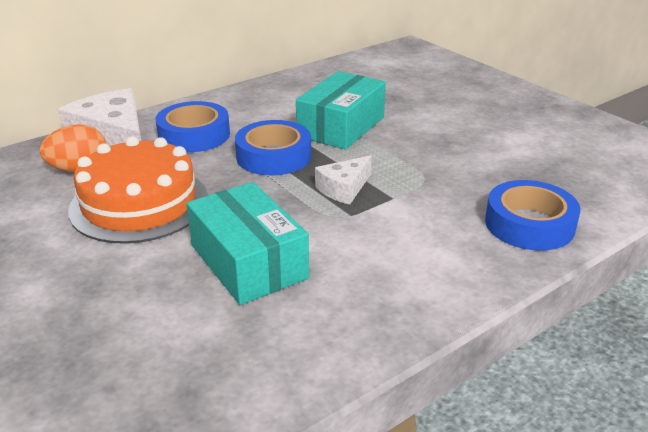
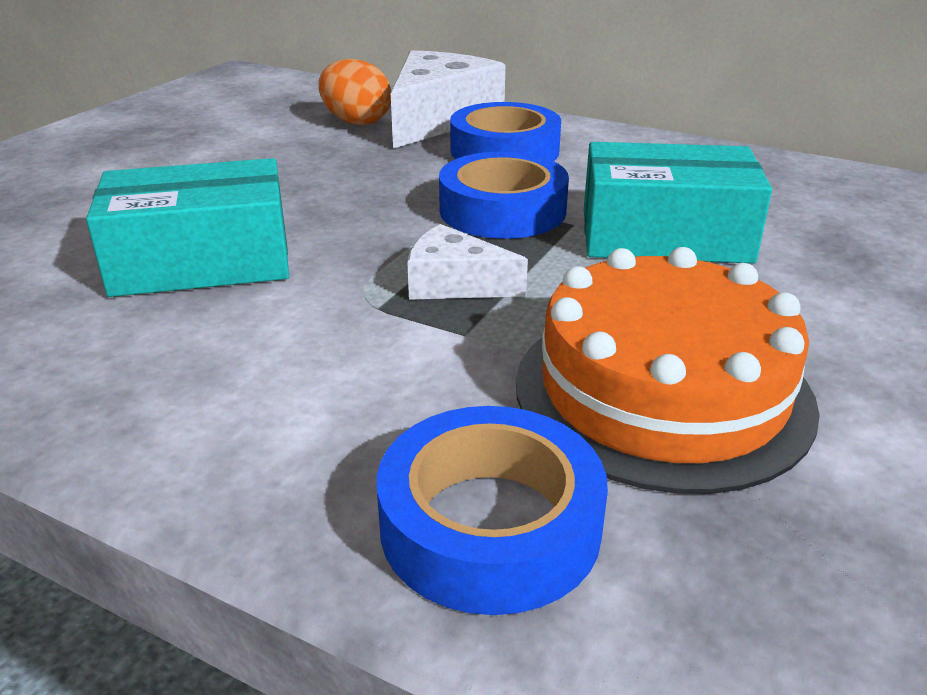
camera: 65 degrees right, 0 degrees up
(139, 203) = (304, 167): orange cake -> orange cake (662, 391)
(248, 261) = (202, 261): turquoise box -> turquoise box turned 45 degrees clockwise

